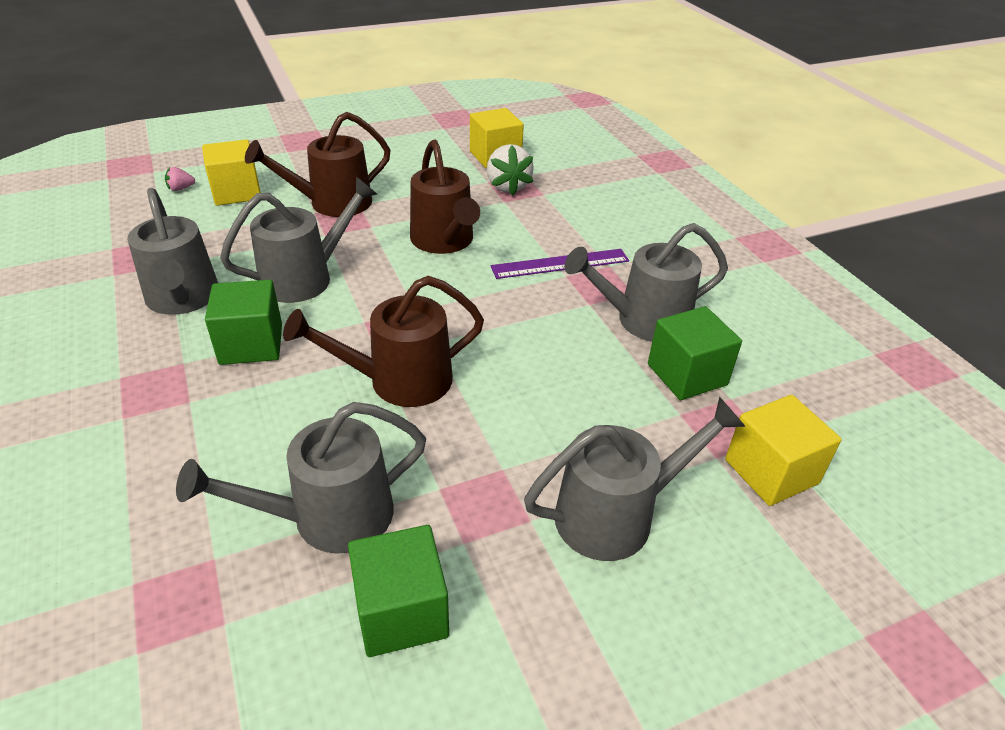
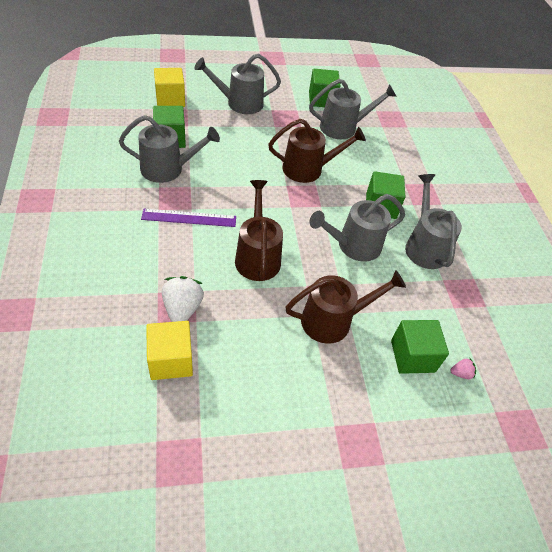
camera: 170 degrees left, 10 degrees up
(236, 192) = (412, 356): yellow cube -> green cube

